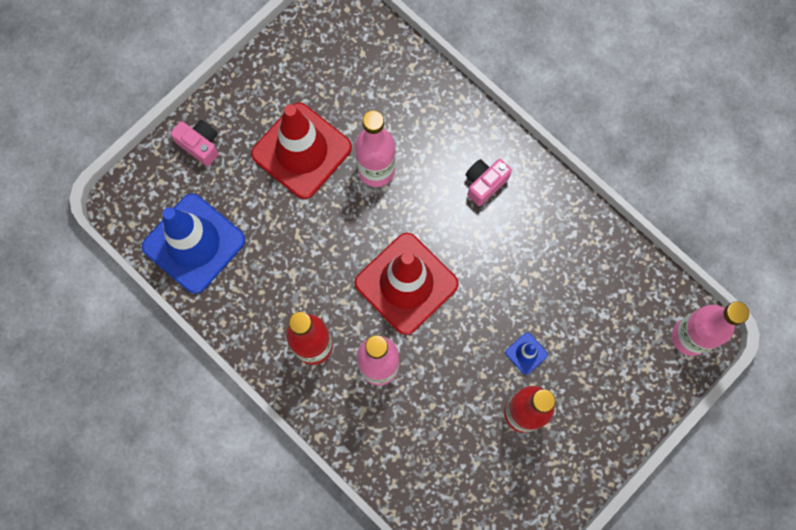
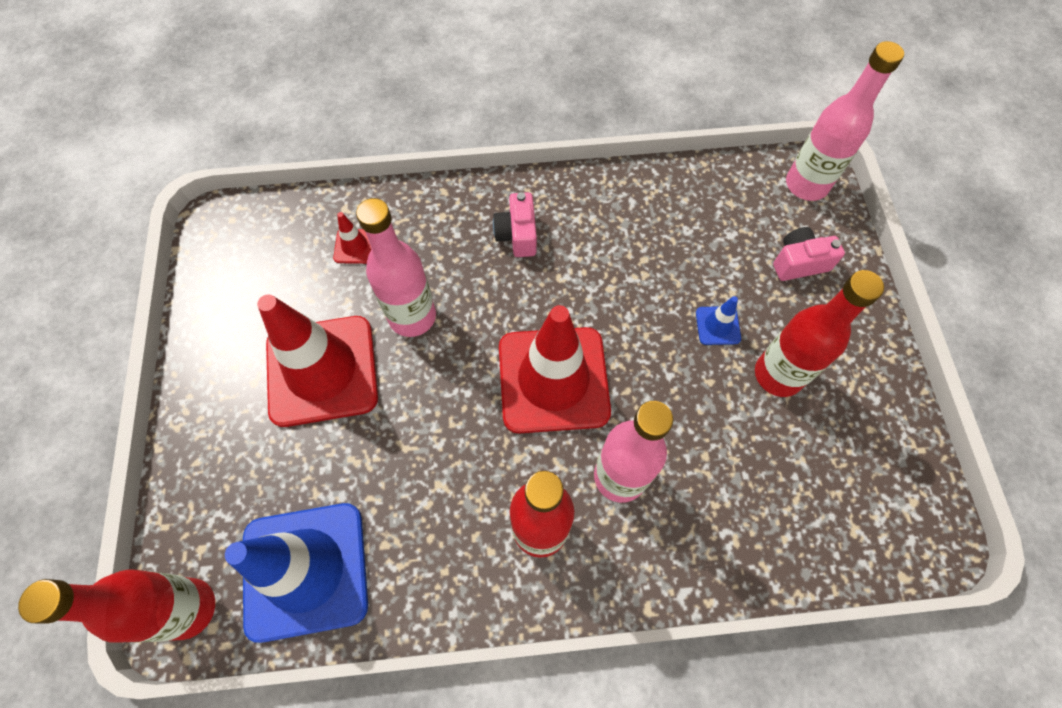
camera: 50 degrees left, 10 degrees down
(131, 204) = (188, 608): none -> red bottle
(200, 145) = (207, 470): pink camera -> pink camera (799, 263)
(392, 96) = (355, 246): none -> red traffic cone

